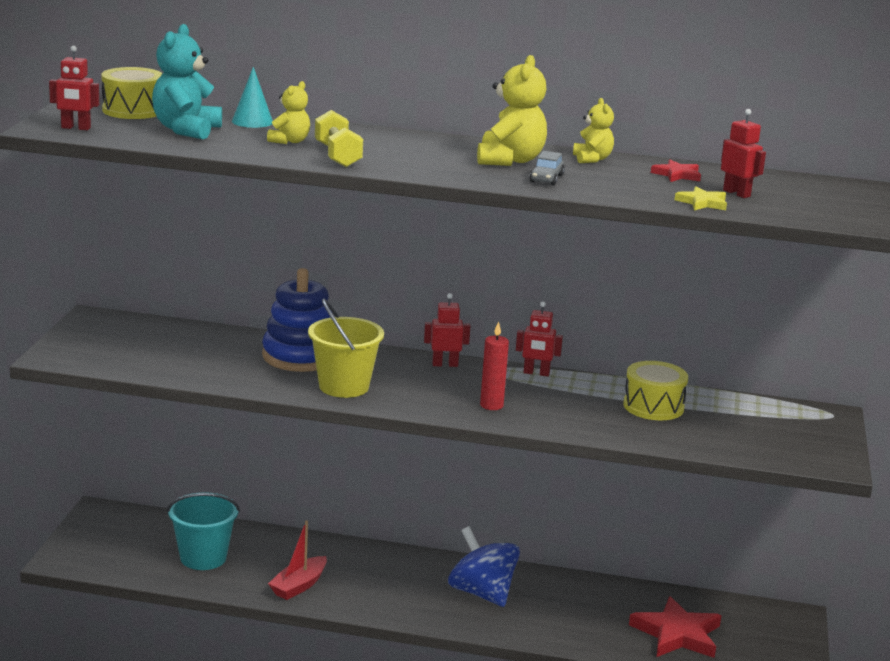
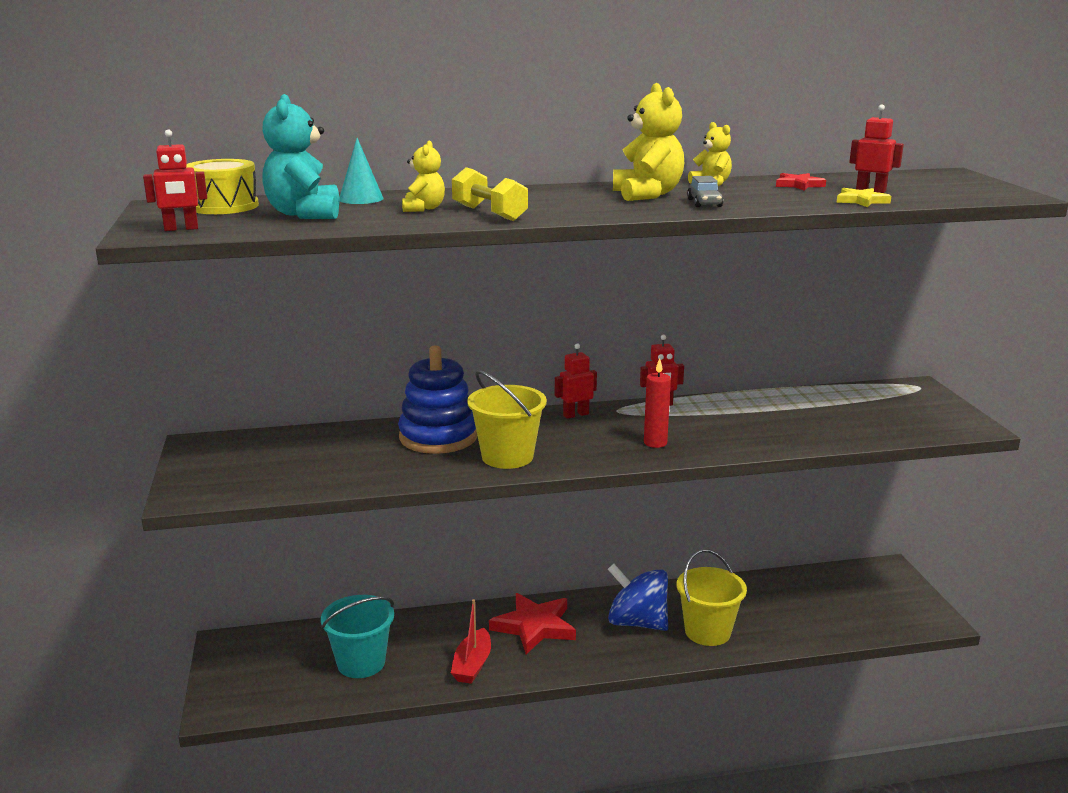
camera: 20 degrees left, 0 degrees up
(544, 619) = (707, 632): none -> yellow bucket
(653, 406) = (784, 412): yellow drum -> none
(677, 634) = (820, 612): red star -> red star (534, 626)

